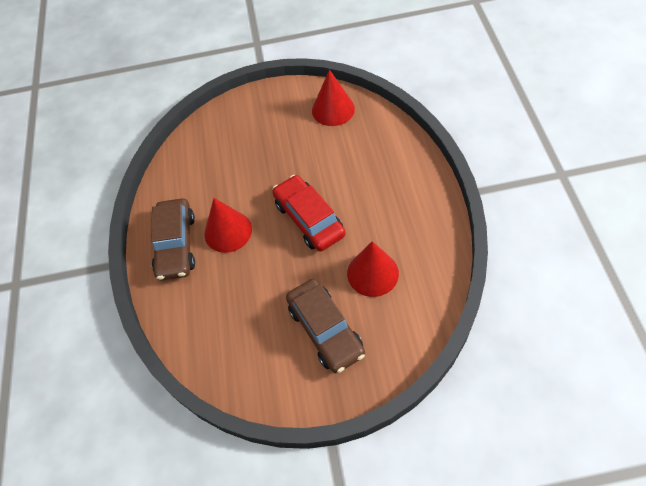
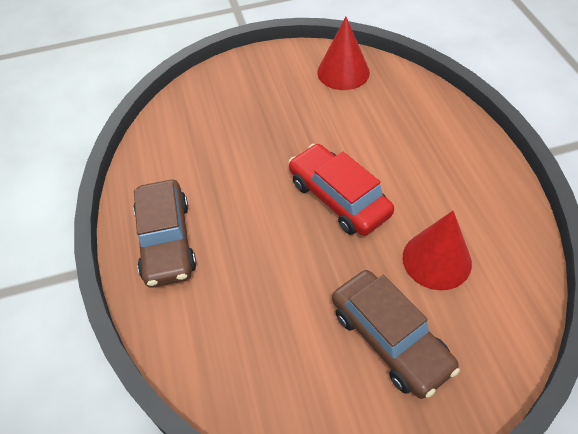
camera: 10 degrees left, 5 degrees down
(228, 231) = (234, 219): red cone -> none

